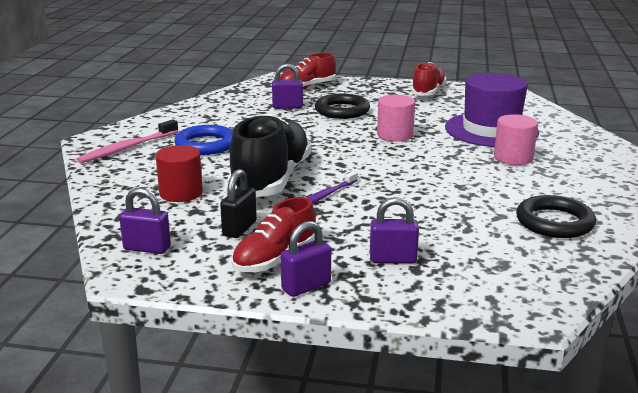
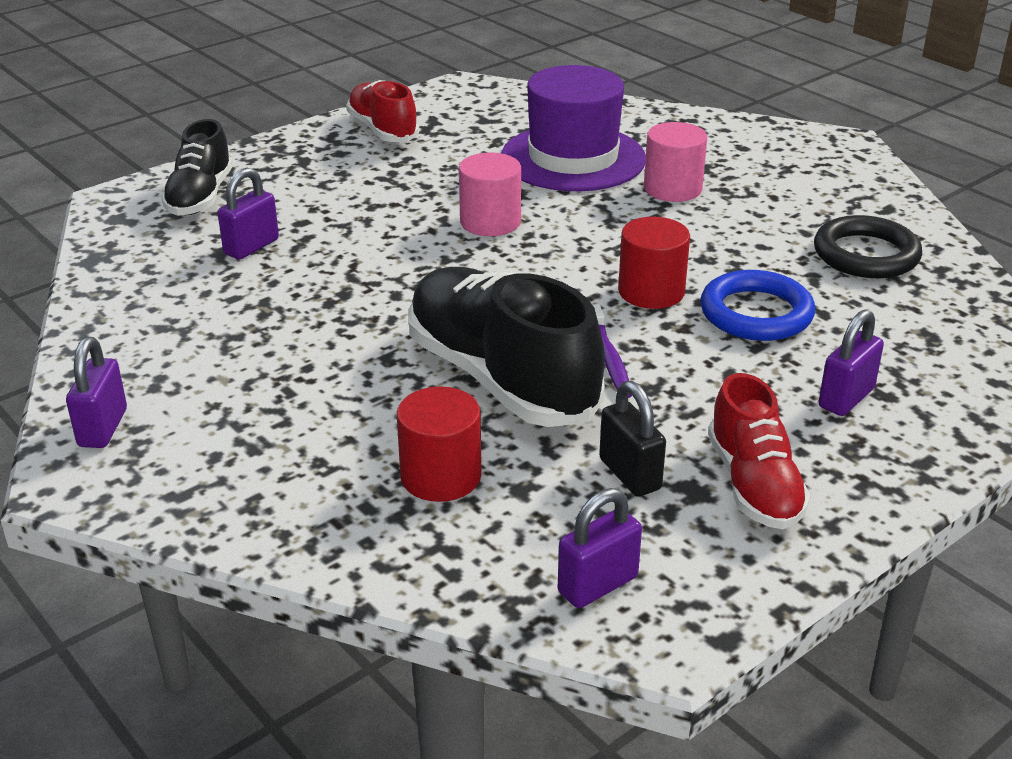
camera: 50 degrees left, 10 degrees up
(128, 148) = (176, 456): pink toothbrush -> none
(206, 145) = (285, 377): blue ring -> blue ring (756, 313)
(306, 286) = (854, 493): purple padlock -> purple padlock (103, 428)
(307, 87) = (200, 197): red shoe -> black shoe
(342, 110) = (341, 215): black ring -> none
(403, 184) = (651, 292): none -> red cylinder

